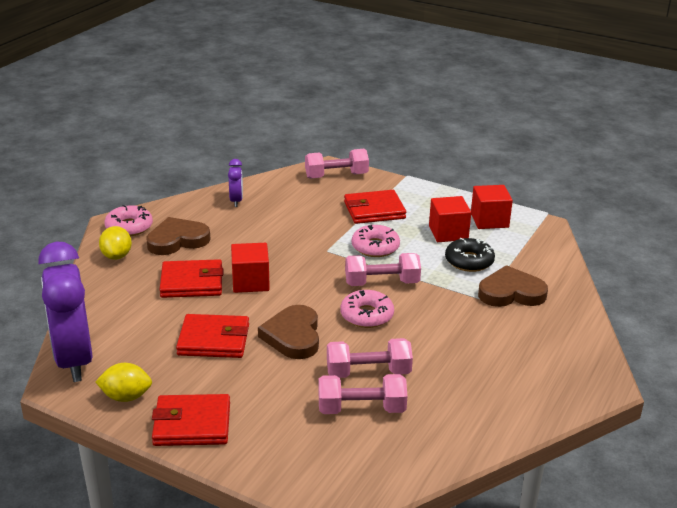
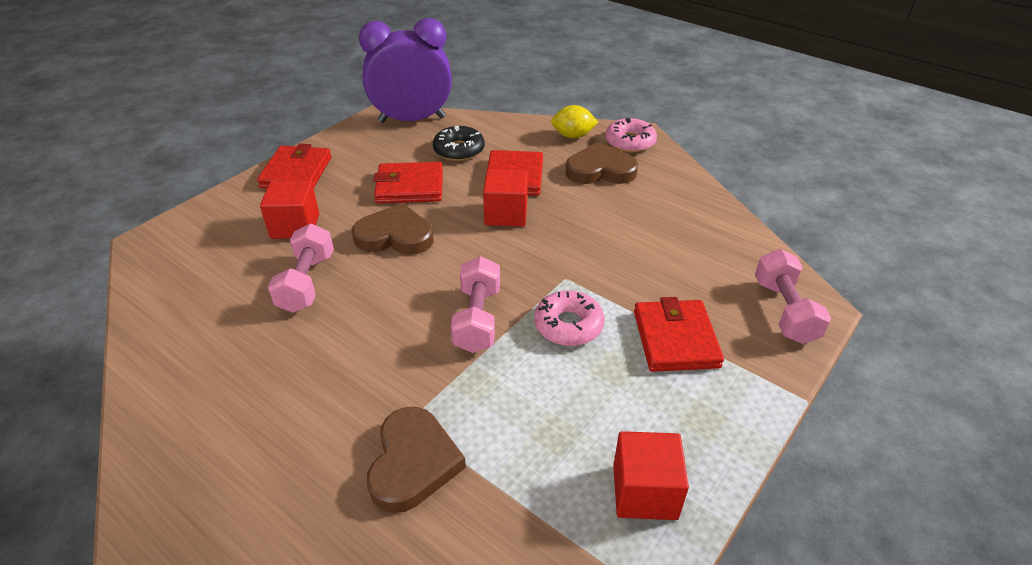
camera: 100 degrees right, 10 degrees up
(126, 397) = (351, 142): yellow lemon -> none
(177, 240) = (600, 170): brown heart -> brown heart turned 75 degrees counterclockwise
(214, 340) = (409, 187): red wallet -> red wallet turned 75 degrees clockwise
(236, 201) = (694, 213): purple clock -> none
(361, 409) = (253, 270): pink dumbbell -> none
(367, 315) = (412, 295): pink donut -> none
(448, 233) = (603, 419): red cube -> red cube (295, 226)
(469, 261) = (513, 428): black donut -> black donut (459, 150)

